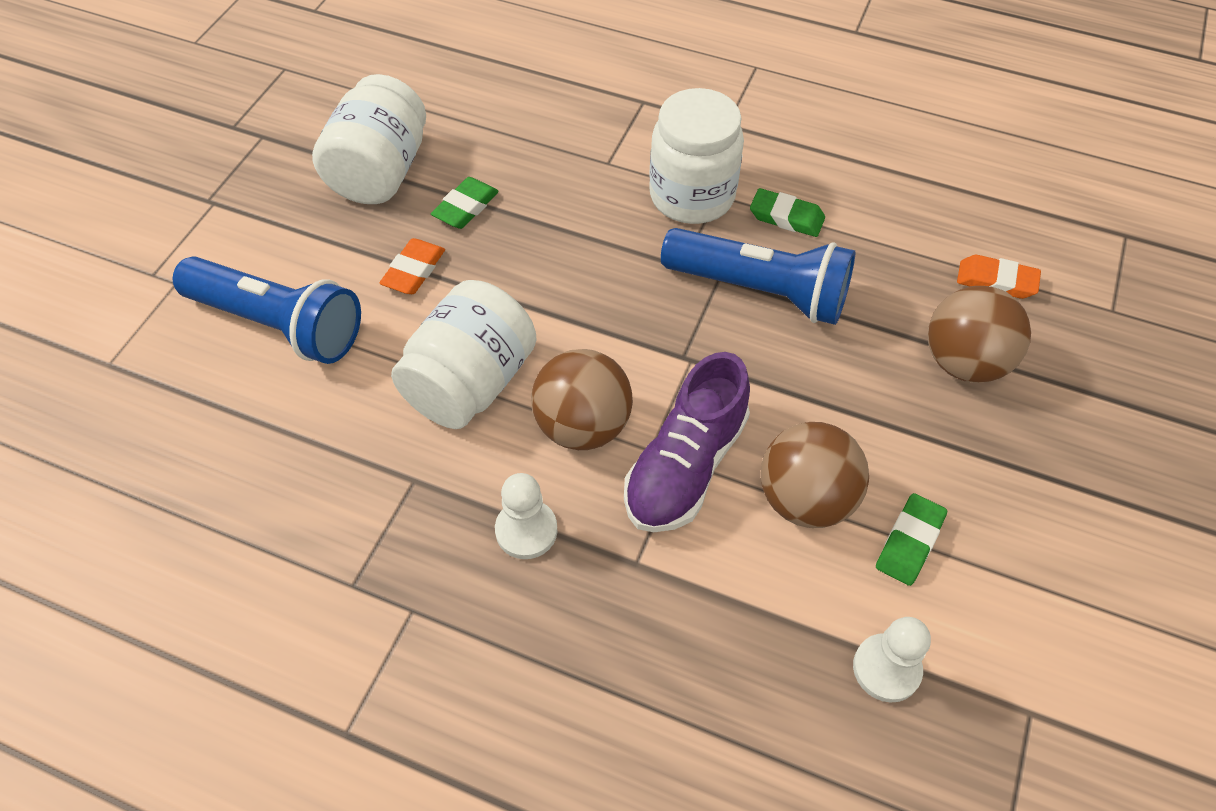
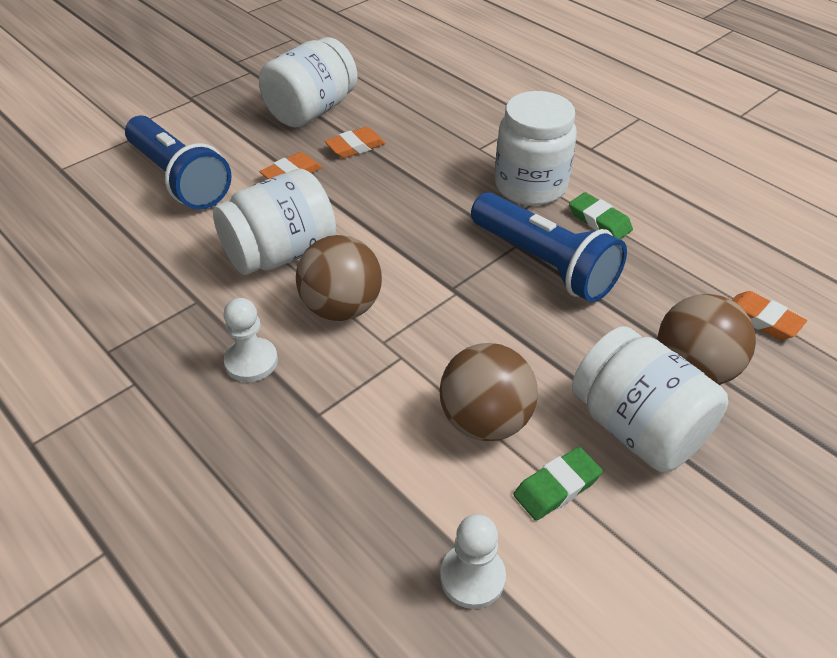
camera: 25 degrees right, 10 degrees down
(466, 207) = (355, 147): green eraser -> orange eraser
(685, 466) = (402, 362): purple shoe -> none
(947, 447) = (637, 428): none -> white jar

